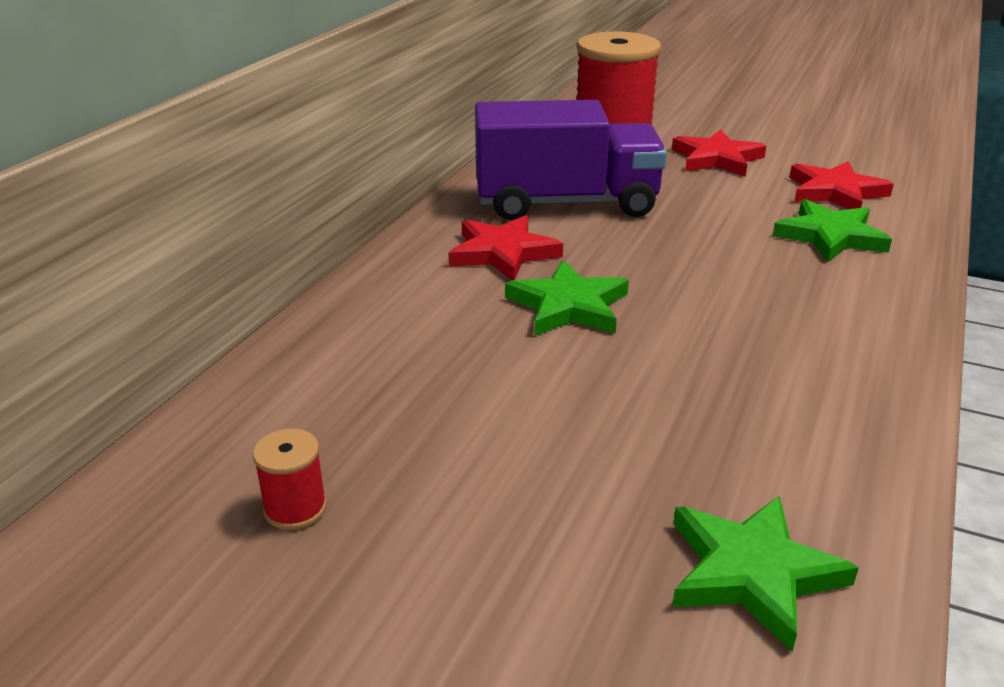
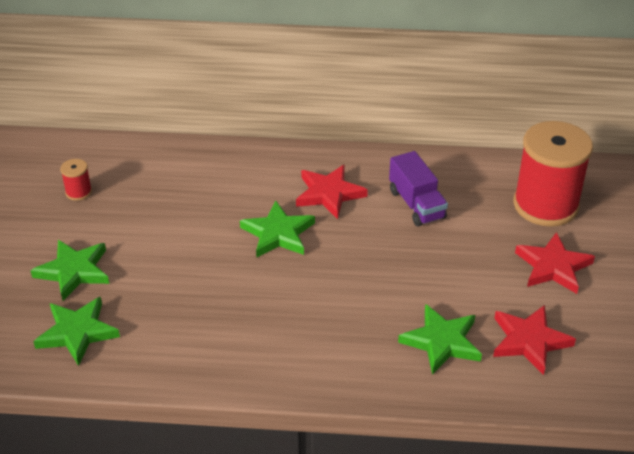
camera: 70 degrees right, 10 degrees up
(556, 552) = (74, 271): none -> green star
(566, 203) = (416, 204): purple truck -> purple truck, size x0.57

